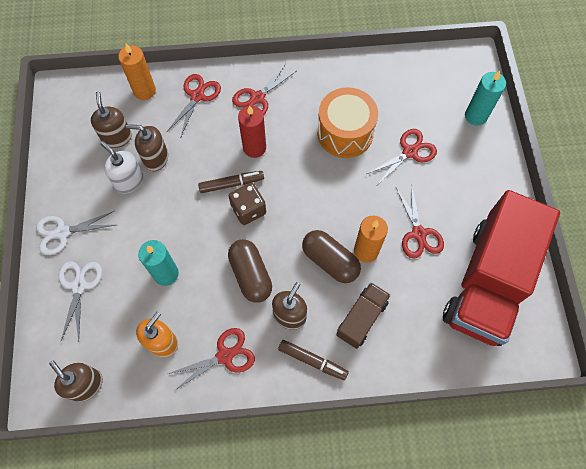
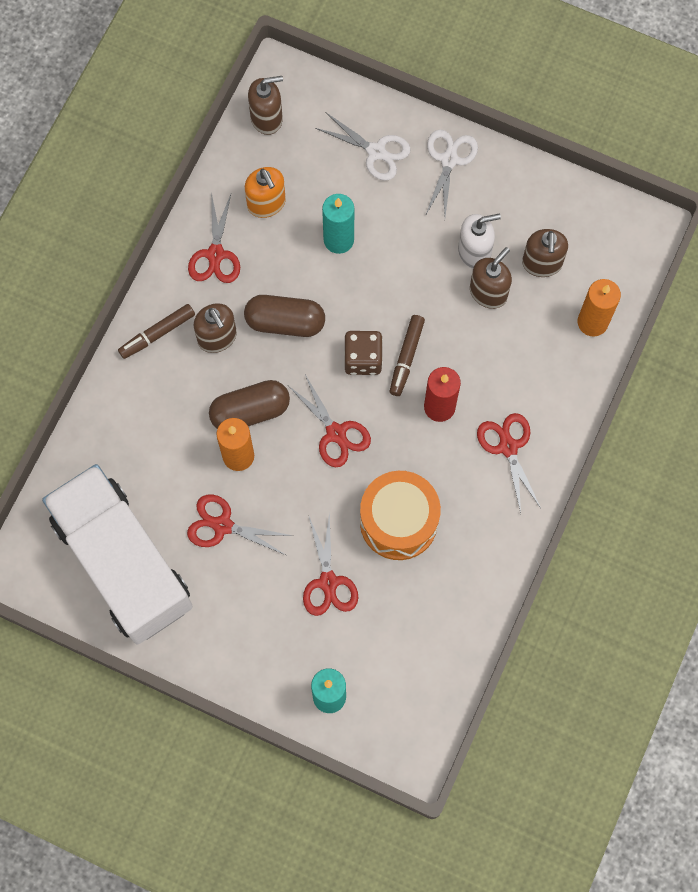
camera: 120 degrees right, 5 degrees up
(117, 137) = (542, 263): brown soap dispenser -> brown soap dispenser turned 75 degrees clockwise
(197, 96) = (550, 378): red scissors -> red scissors (336, 433)
(361, 319) = (168, 406): brown truck -> none
(487, 282) = (123, 563): red truck -> white truck

